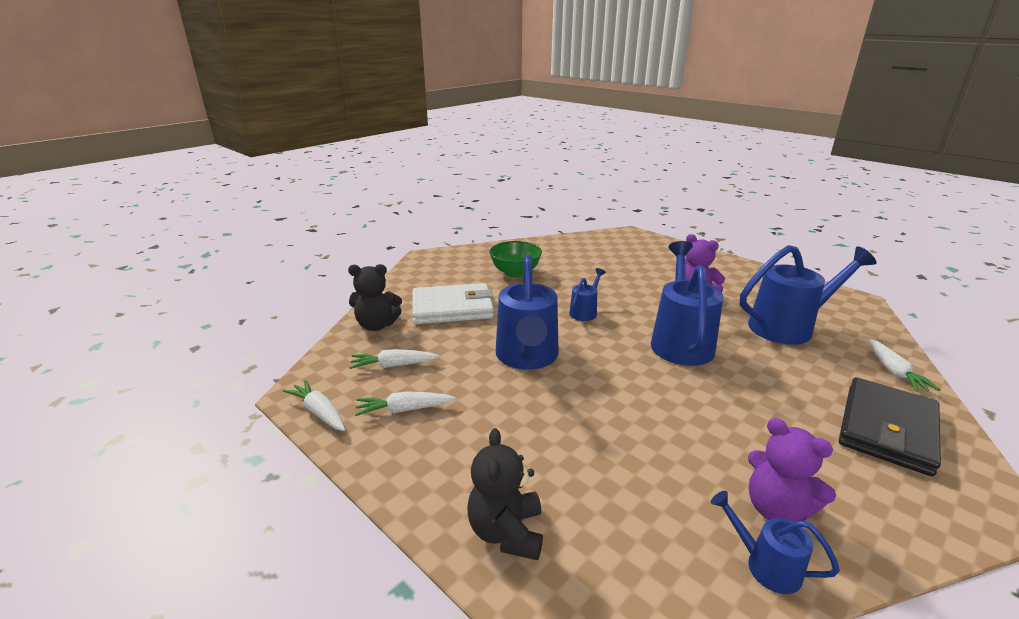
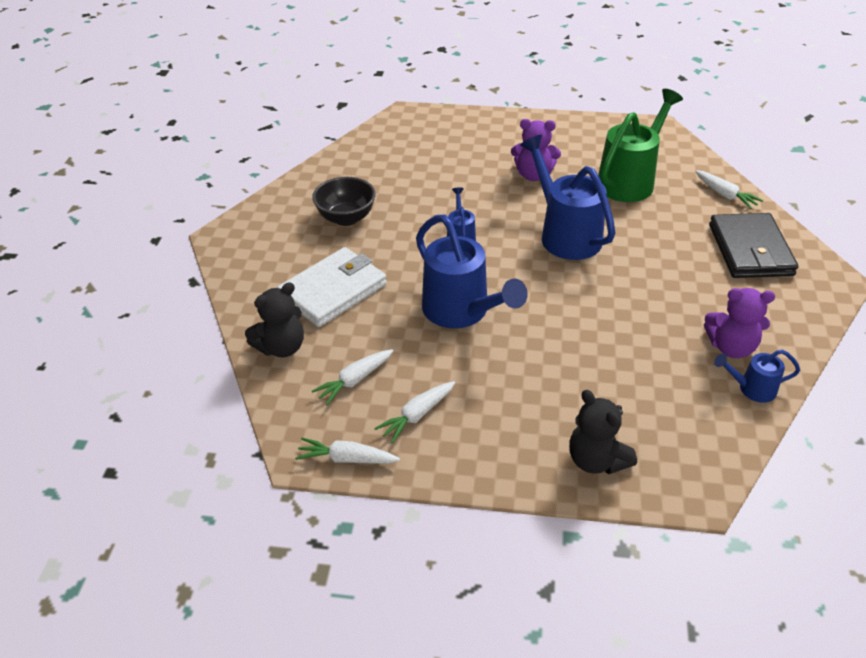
camera: 35 degrees left, 15 degrees up
(515, 273) = (346, 218): green bowl -> black bowl
(788, 327) = (630, 180): blue watering can -> green watering can

